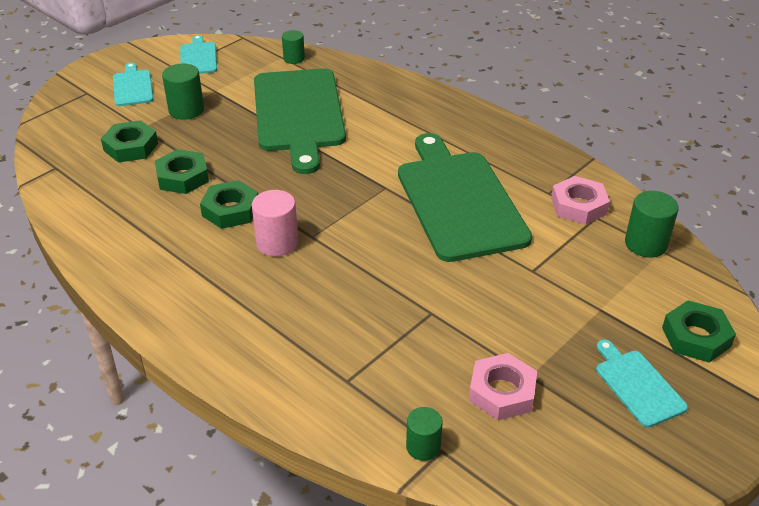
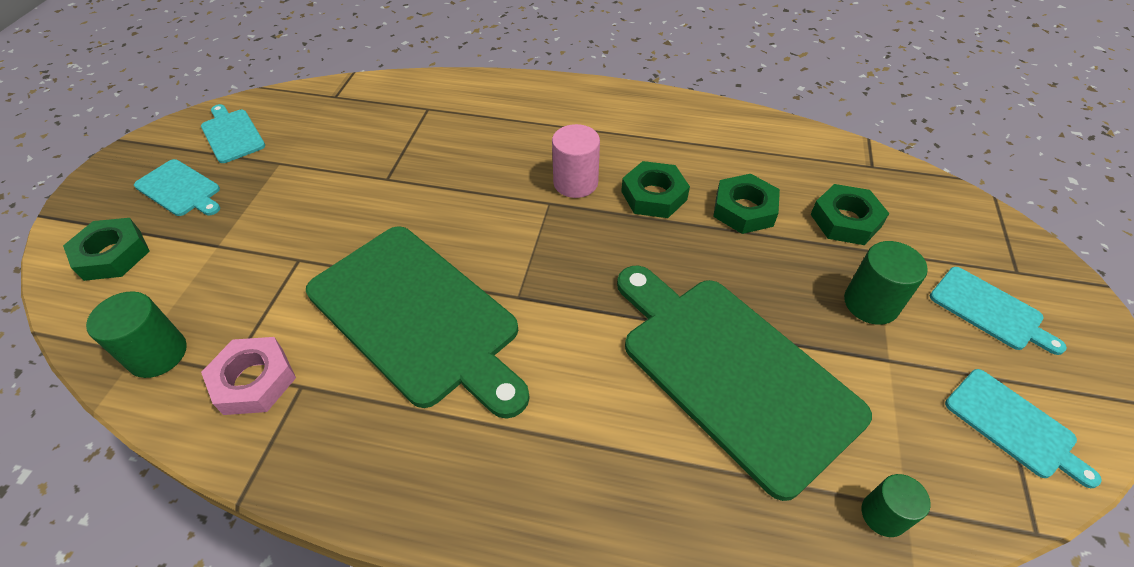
camera: 150 degrees right, 10 degrees up
(423, 447) = (349, 93): green cylinder -> none
(502, 392) = (300, 143): pink nut -> none
(578, 441) = (232, 134): none -> turquoise cutting board

